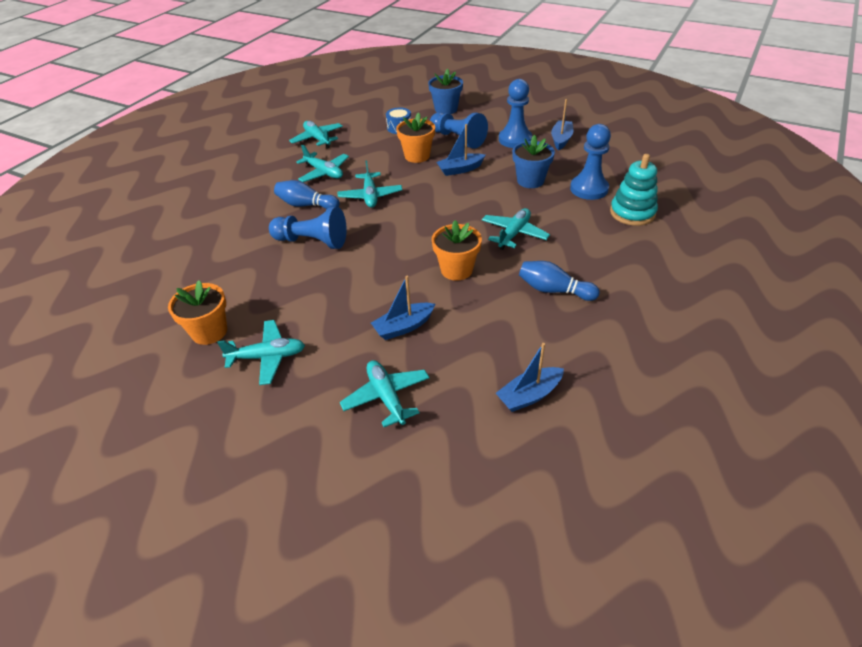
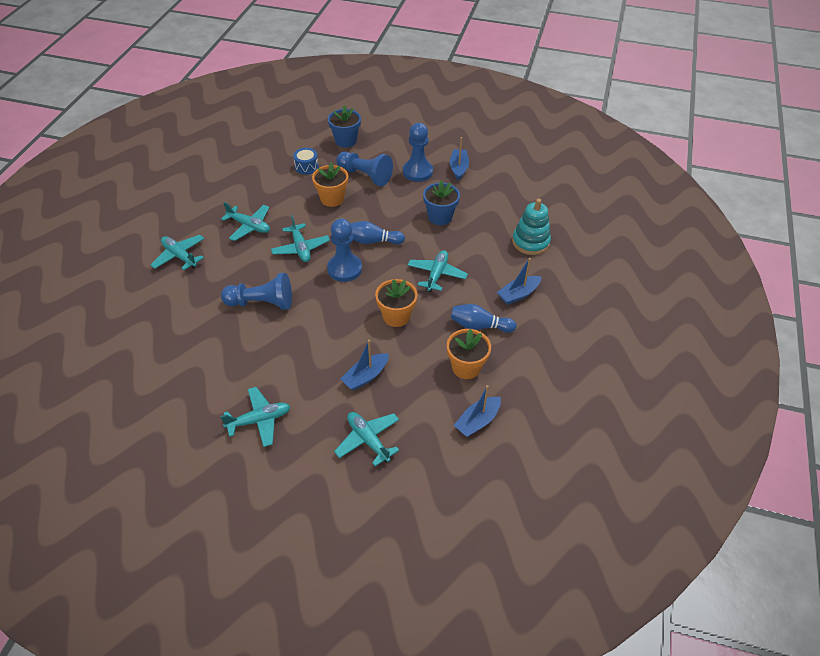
camera: 15 degrees left, 5 degrees up
(209, 332) = (200, 404): orange flower pot -> orange flower pot (466, 367)
(306, 205) = (243, 264): blue bowling pin -> blue bowling pin (372, 241)
(317, 139) = (230, 187): turquoise plane -> turquoise plane (180, 256)
(460, 169) = (375, 210): blue boat -> blue boat (518, 294)
(589, 189) = (491, 221): blue pawn -> blue pawn (344, 269)

